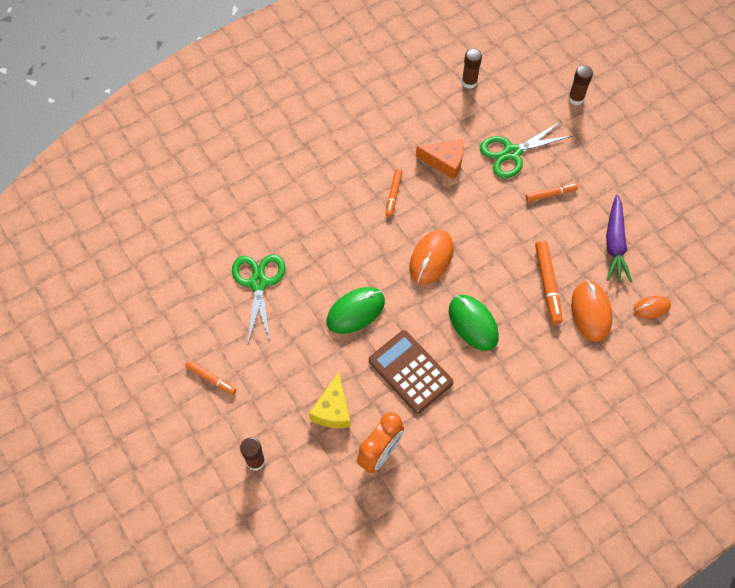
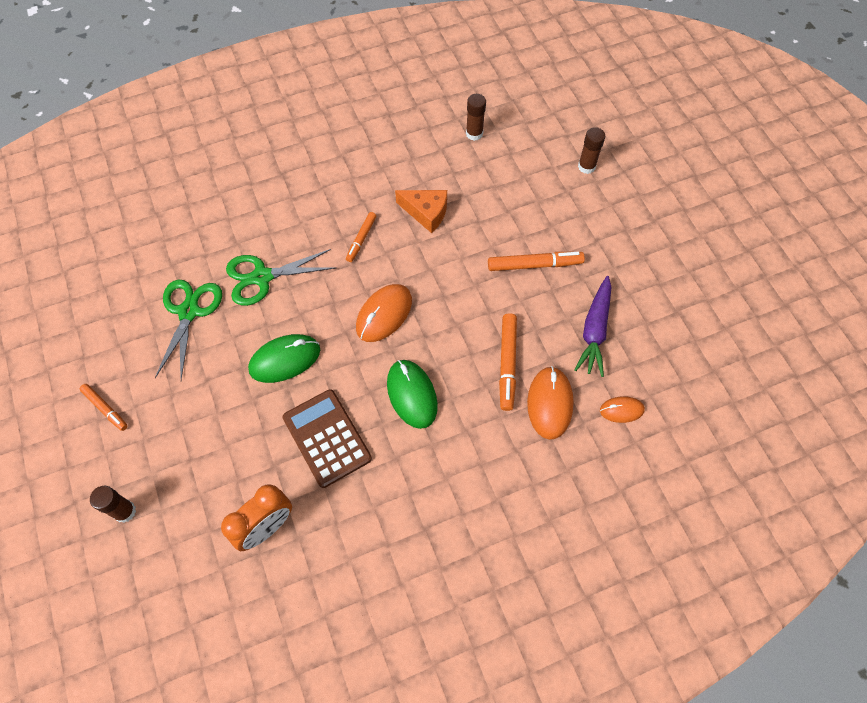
camera: 10 degrees right, 0 degrees up
(332, 409) = (228, 467): yellow cheese -> none
(512, 153) = (502, 214): green scissors -> green scissors (262, 277)
(550, 194) = (534, 265): orange marker -> orange marker, size x1.58

